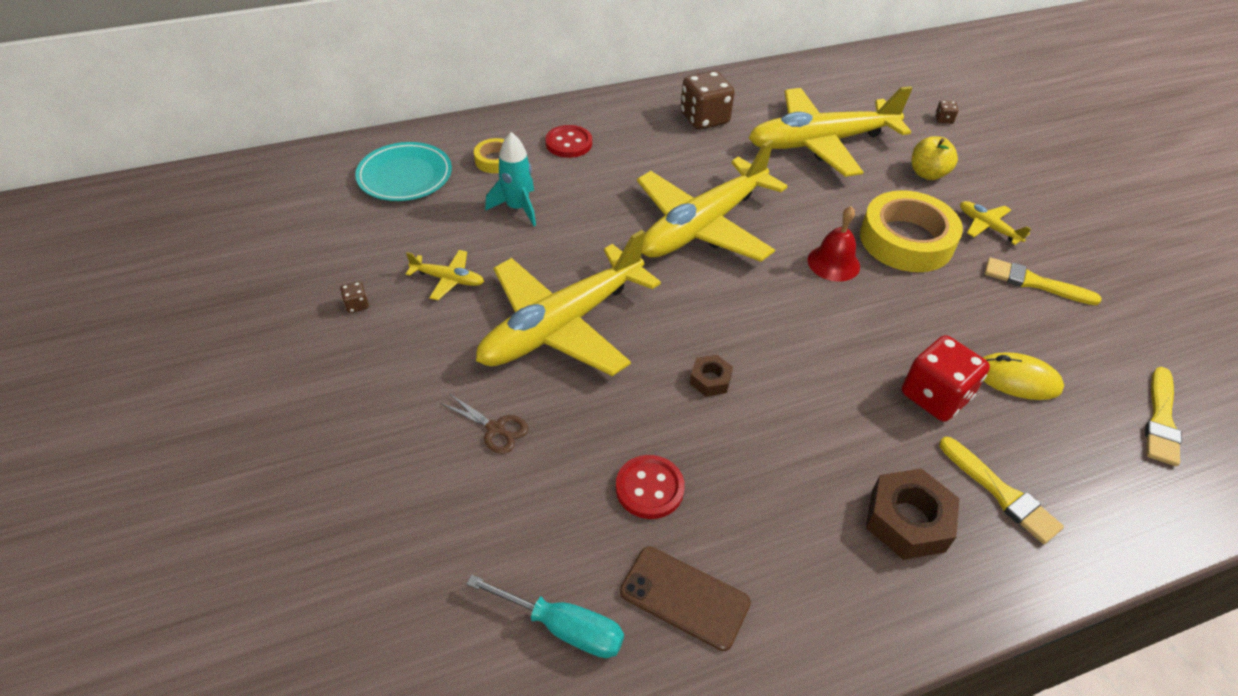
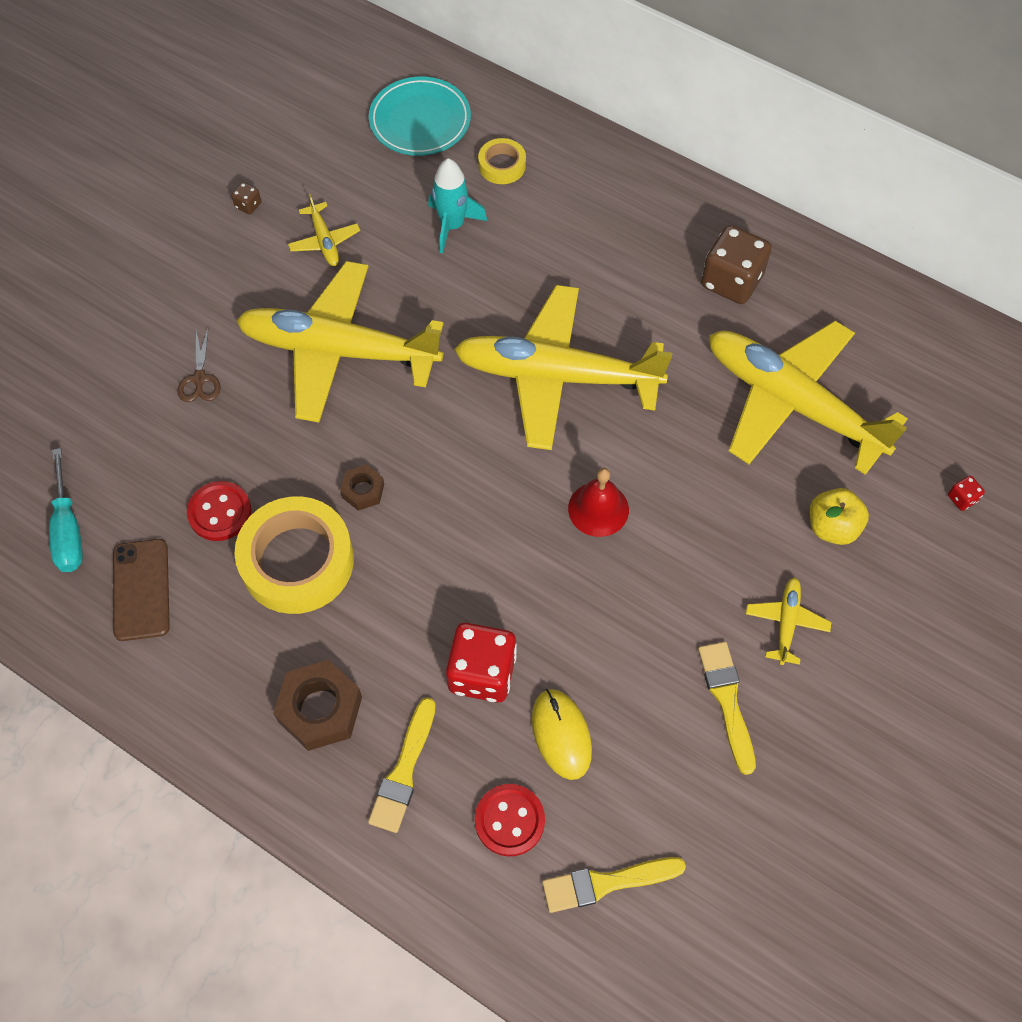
camera: 55 degrees right, 15 degrees up
(568, 143) = (580, 200): red button -> red button (509, 820)
(906, 240) = (692, 556): yellow tape -> yellow tape (297, 561)
(943, 119) = (962, 498): brown dice -> red dice

